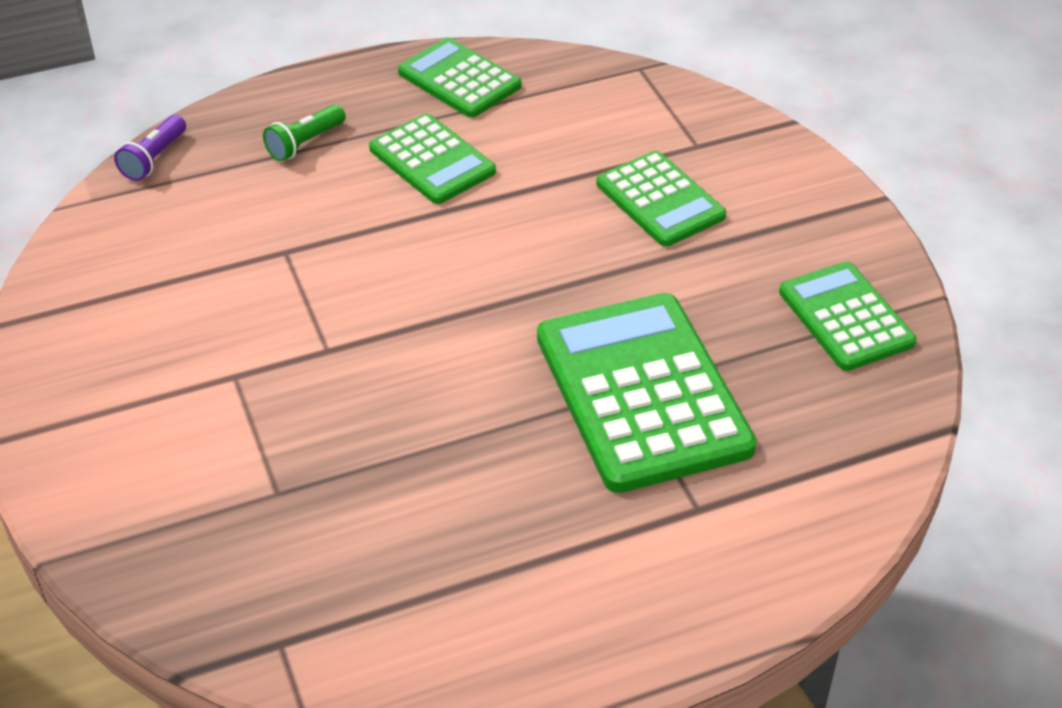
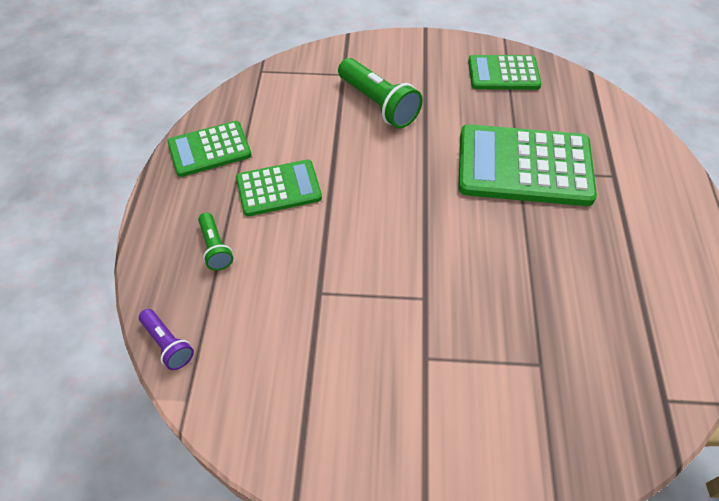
camera: 65 degrees left, 10 degrees up
(660, 200) = (378, 104): green calculator -> green flashlight

